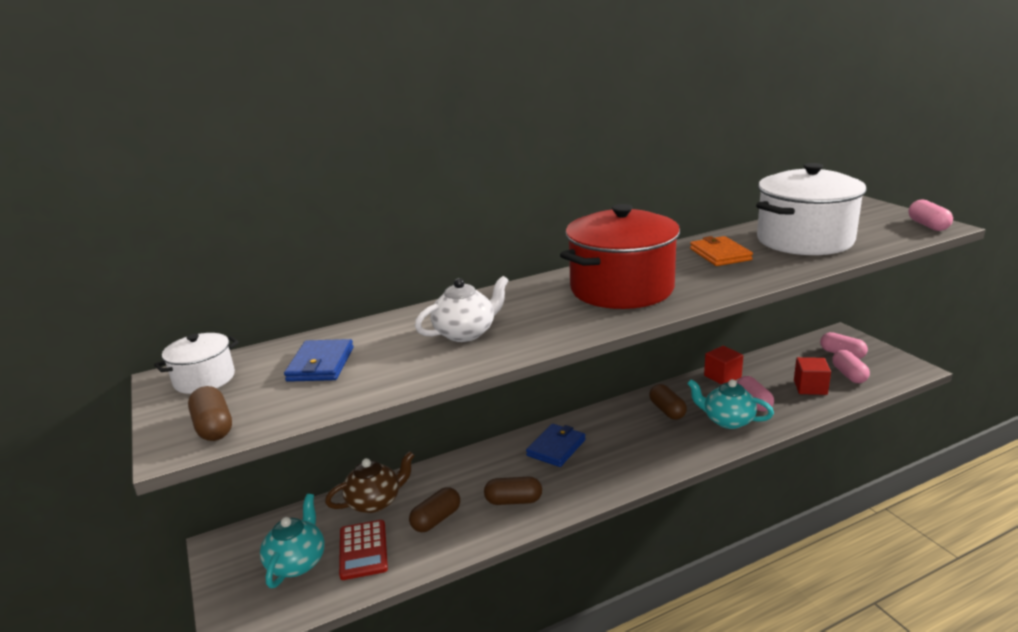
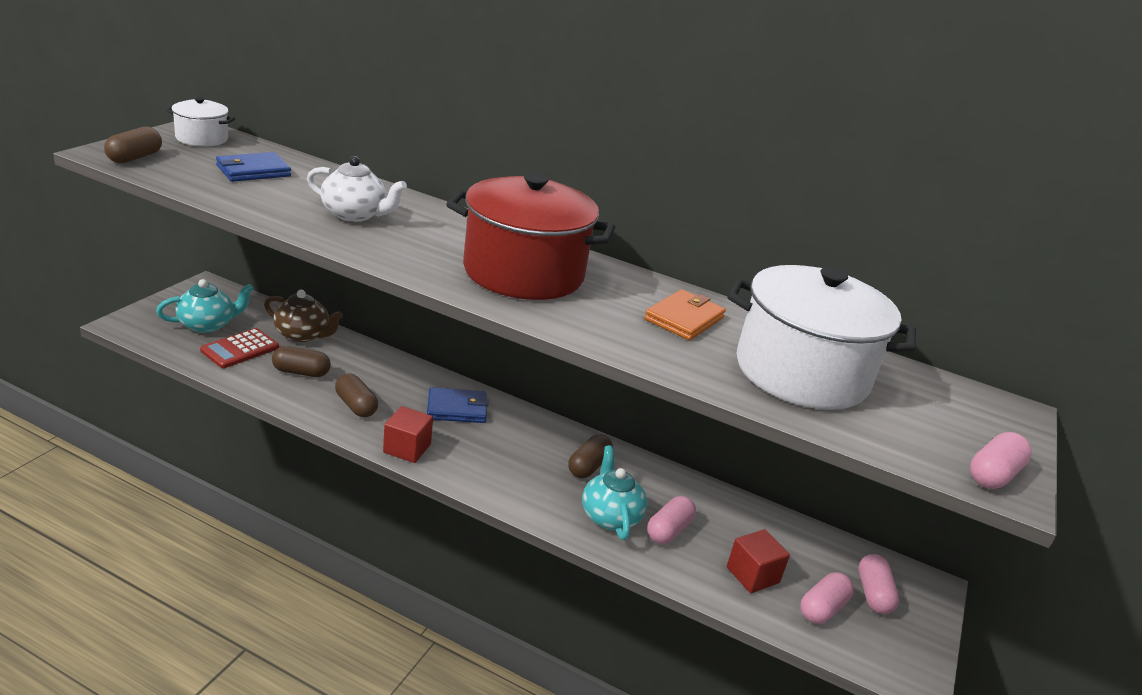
camera: 45 degrees right, 5 degrees up
(722, 376) = (702, 494): red cube -> red cube (407, 448)

